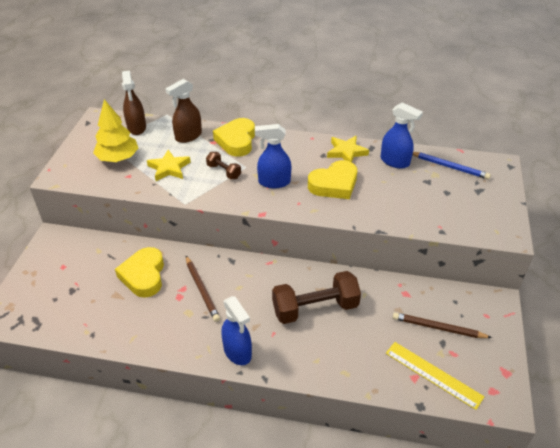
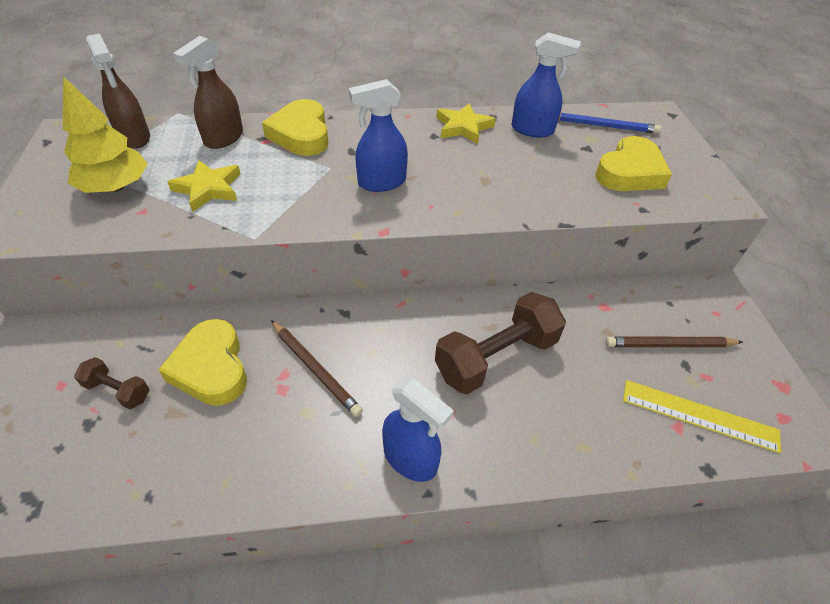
camera: 20 degrees left, 5 degrees up
(224, 171) = (299, 180): brown dumbbell -> brown dumbbell (118, 391)
(334, 184) = (468, 171): yellow heart -> yellow heart (630, 172)

